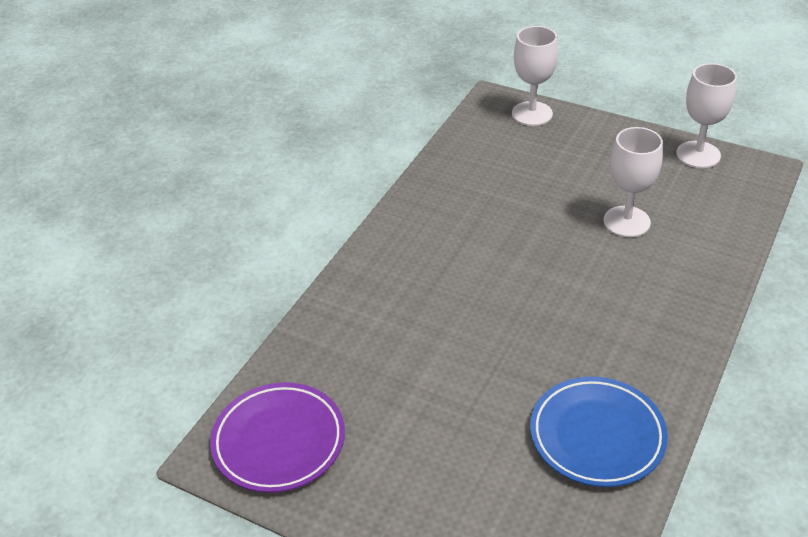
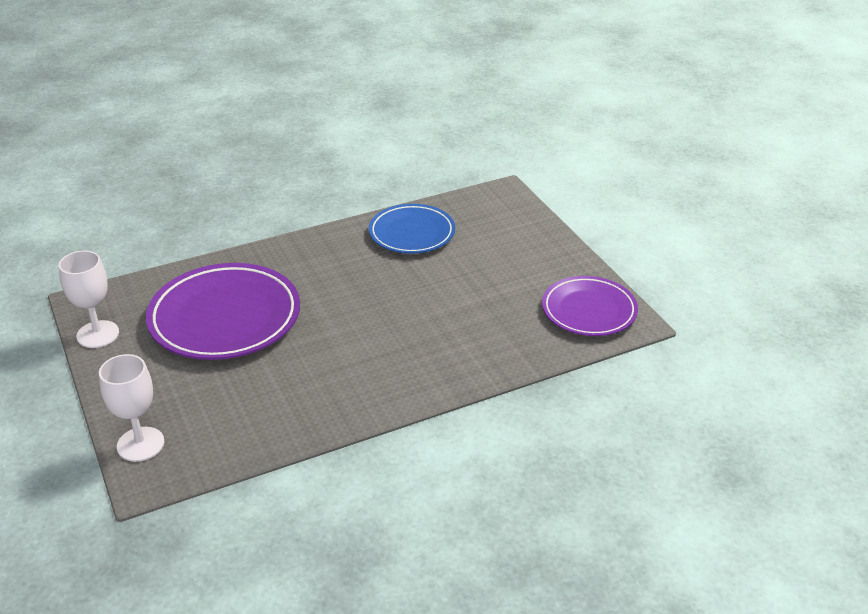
camera: 145 degrees left, 5 degrees down
(626, 222) = (225, 318): white goblet -> purple plate

